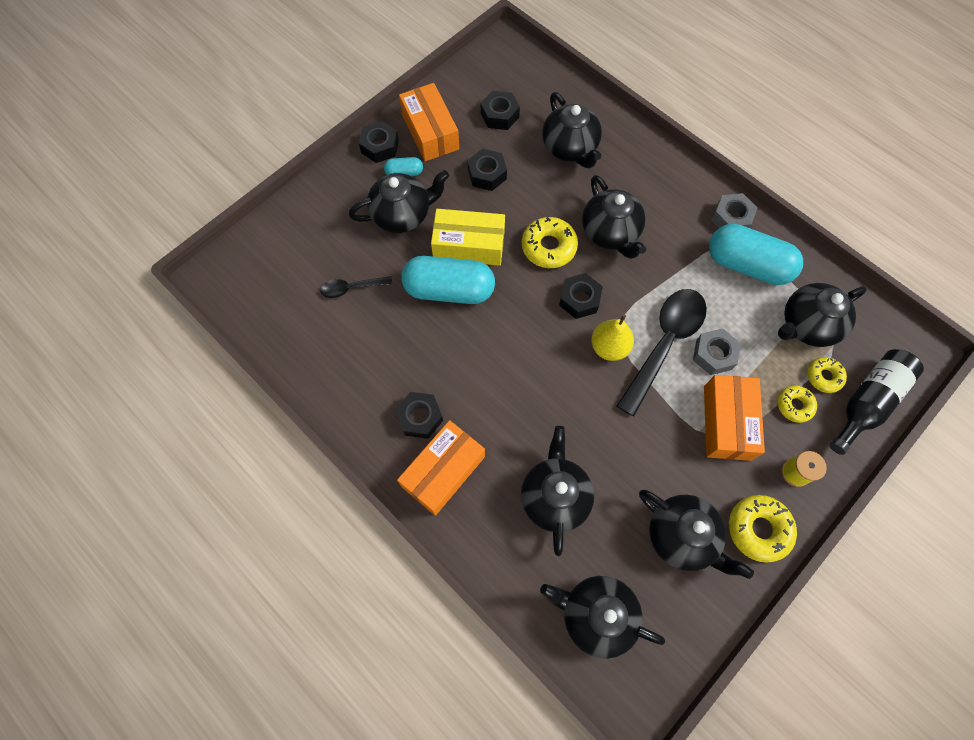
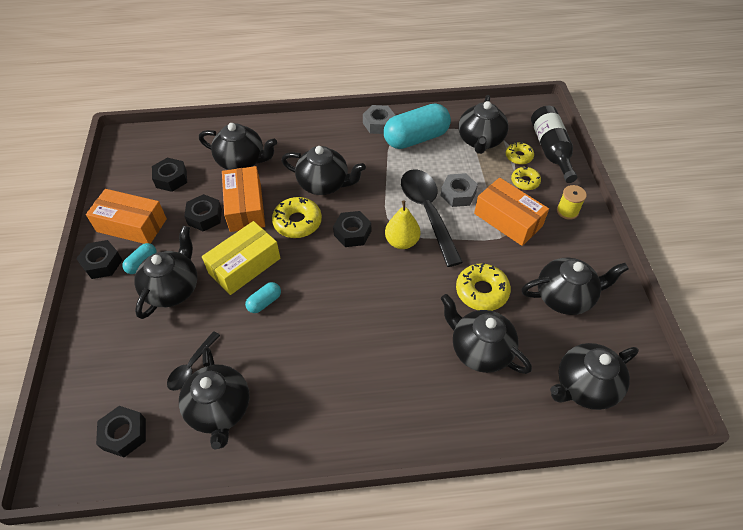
camera: 50 degrees left, 15 degrees down
(335, 338) = (220, 409): none -> black teapot
(420, 417) = (343, 395): black nut -> black nut (124, 434)
(443, 471) = (400, 409): orange box -> orange box (245, 207)
(449, 290) = (264, 302): turquoise capsule -> turquoise capsule, size x0.45
(758, 529) = (589, 254): yellow donut -> yellow donut (481, 291)

